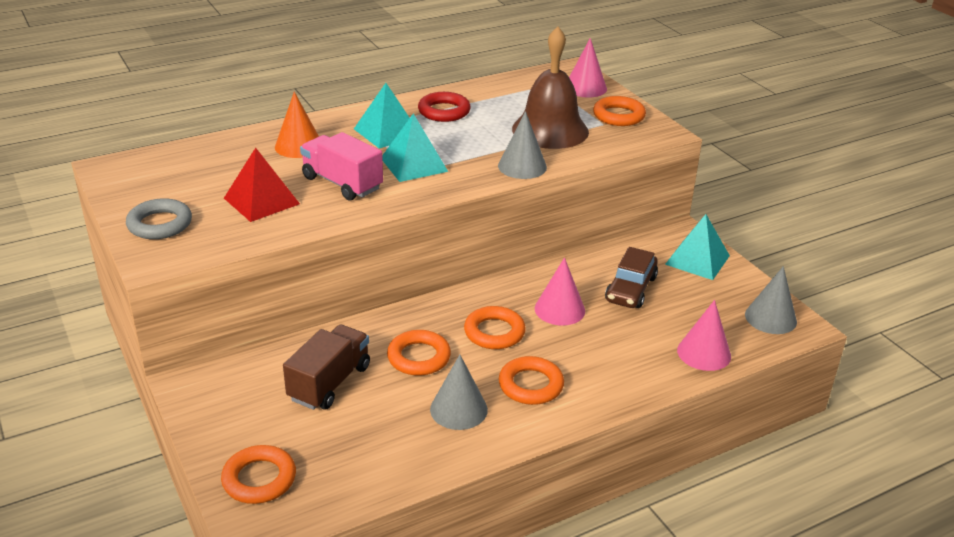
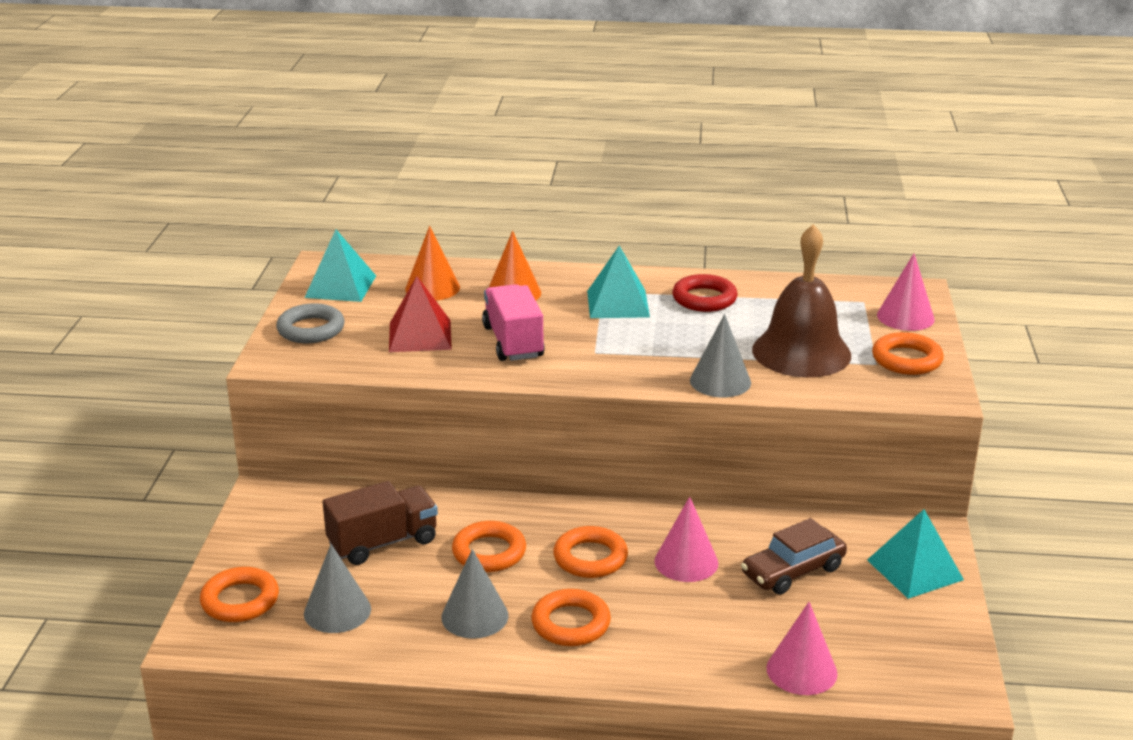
camera: 35 degrees right, 5 degrees down
(227, 160) = (432, 288): none -> orange cone
(414, 164) = (606, 345): turquoise pyramid -> turquoise pyramid (340, 286)
(770, 318) = (933, 667): grey cone -> grey cone (337, 611)

